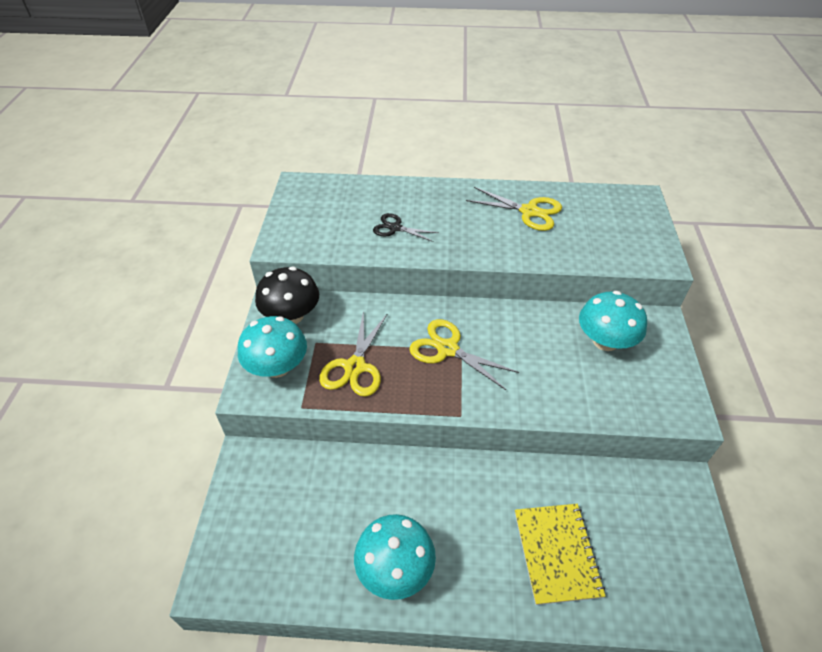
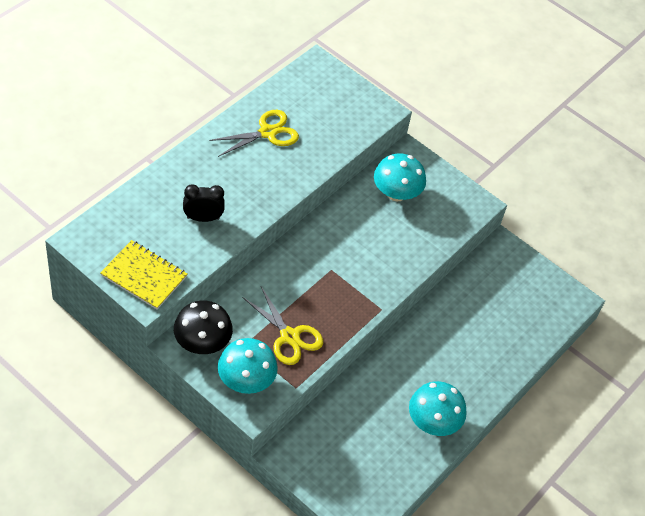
camera: 60 degrees left, 5 degrees up
(395, 228) = (203, 218): black scissors -> black clock
(447, 349) = (323, 276): yellow scissors -> none
(556, 553) = (489, 339): yellow notebook -> yellow notebook (144, 276)

